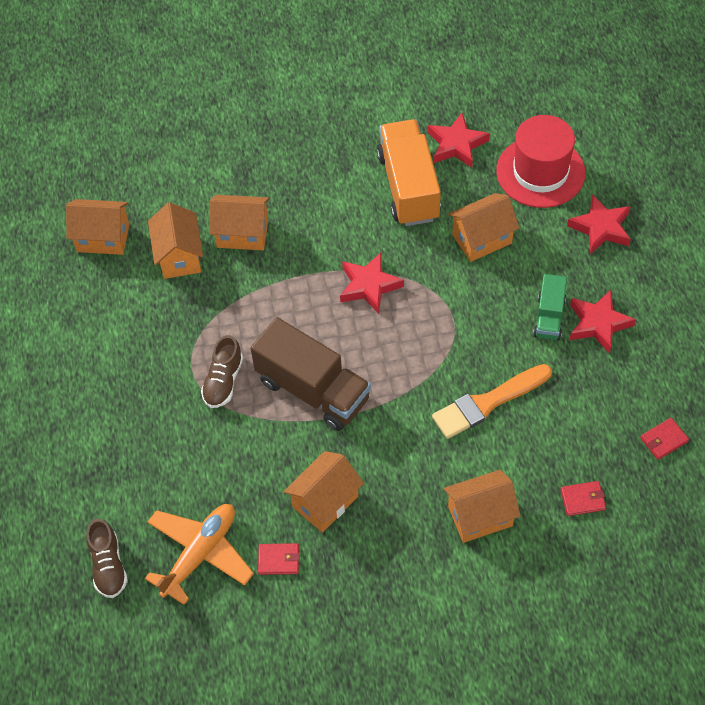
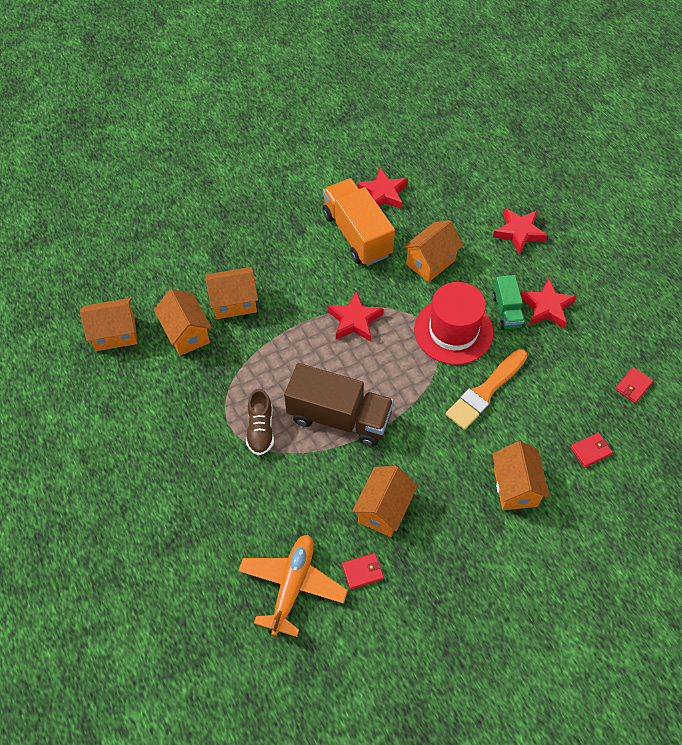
camera: 20 degrees left, 0 degrees up
(108, 566) = (214, 620): brown shoe -> none
(480, 516) = (515, 487): orange house -> orange house turned 60 degrees counterclockwise
(540, 172) = (456, 200): red hat -> red hat (453, 331)

